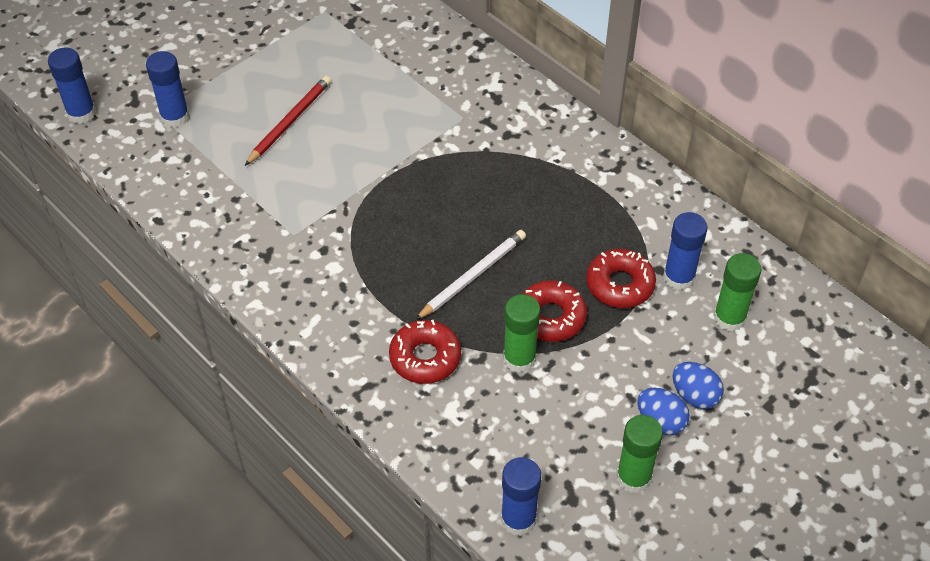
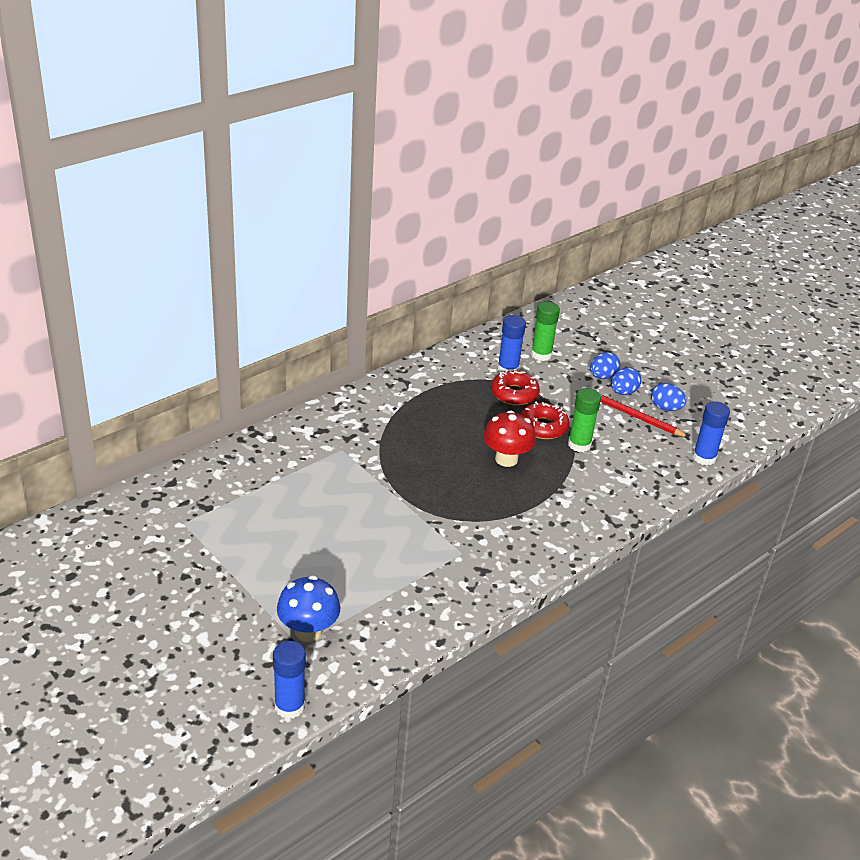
camera: 90 degrees left, 15 degrees down
(175, 117) = (308, 631): blue glue stick -> blue mushroom
(290, 122) = (328, 551): red pencil -> red pencil (636, 417)
(425, 357) = (581, 488): red donut -> none
(473, 276) = (506, 459): white pencil -> red mushroom
(633, 477) = (665, 408): green glue stick -> blue egg

